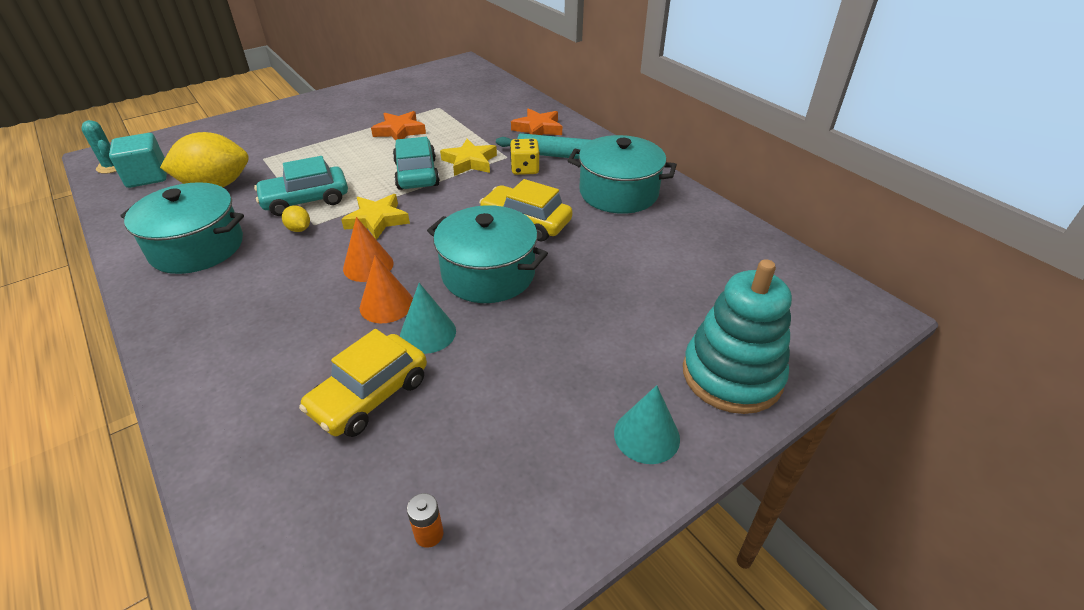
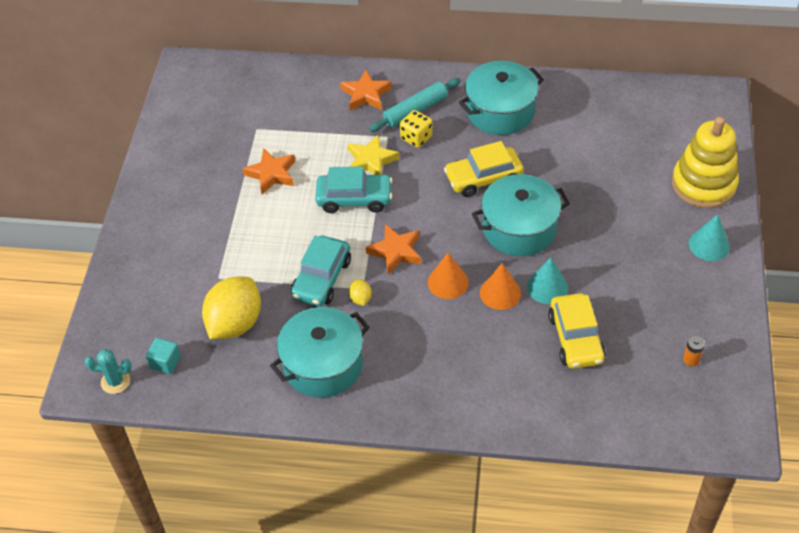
camera: 45 degrees left, 10 degrees up
(147, 176) = (165, 362): turquoise cube -> turquoise cube, size x0.63
(299, 229) = (360, 299): yellow lemon -> yellow lemon turned 75 degrees clockwise
(377, 220) = (395, 251): yellow star -> orange star
(417, 174) = (354, 199): turquoise car -> turquoise car turned 150 degrees clockwise
(732, 375) = (703, 184): turquoise stacking toy -> yellow stacking toy

